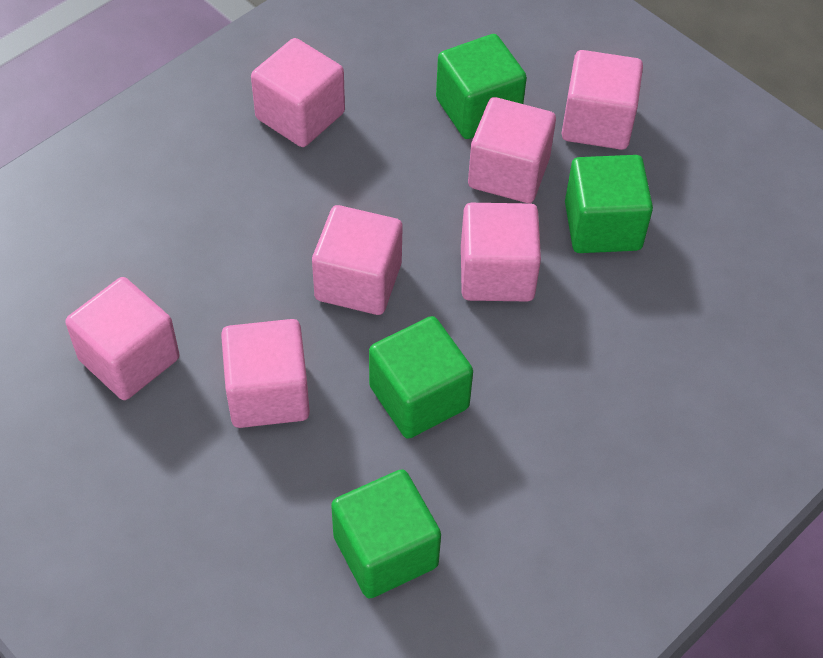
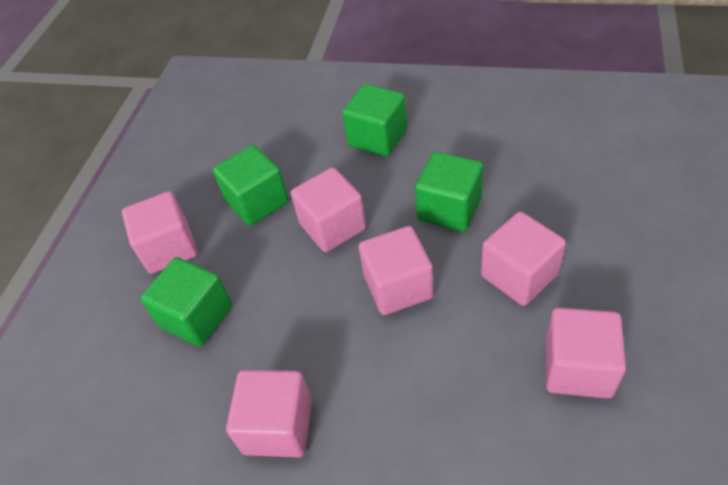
camera: 115 degrees left, 5 degrees down
(385, 551) = (548, 167): green cube -> green cube (377, 137)
(508, 173) = (245, 267): pink cube -> none

